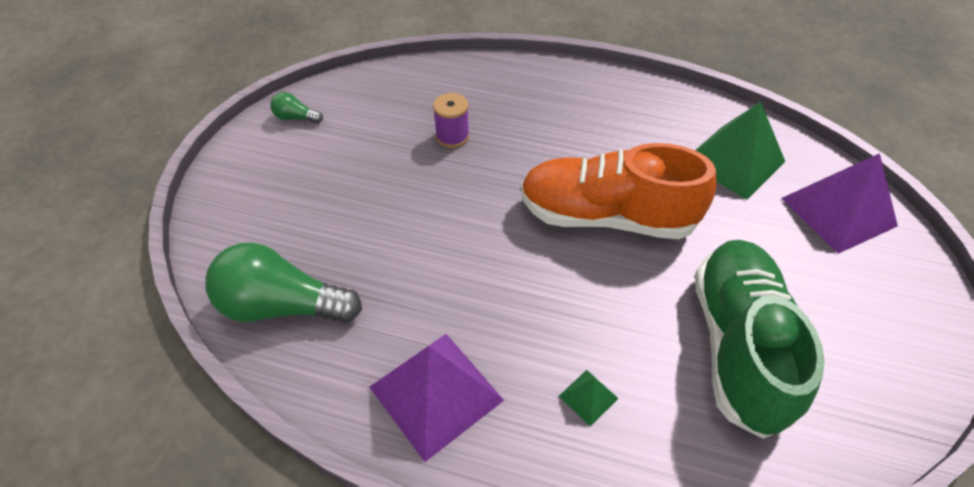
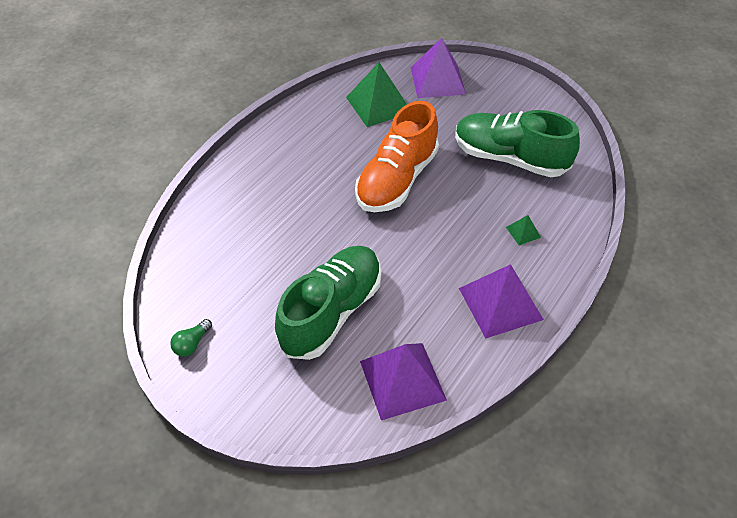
camera: 70 degrees left, 0 degrees up
(283, 306) = (402, 380): green light bulb -> purple pyramid
(366, 212) = (332, 312): none -> green shoe
(452, 136) = (277, 240): purple spool -> none

